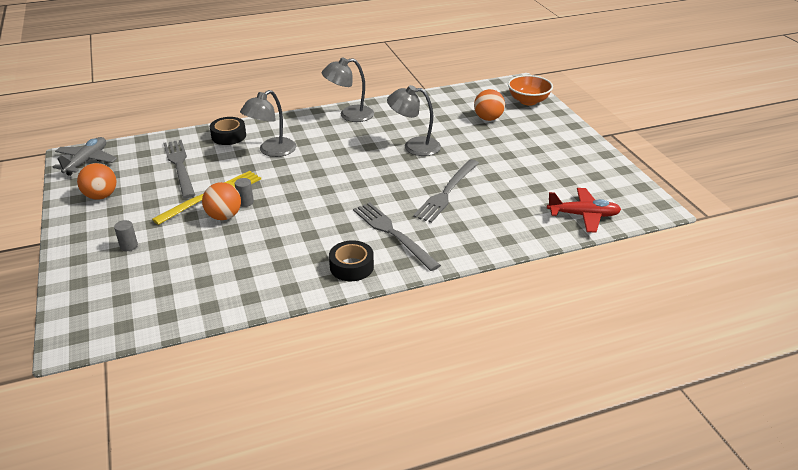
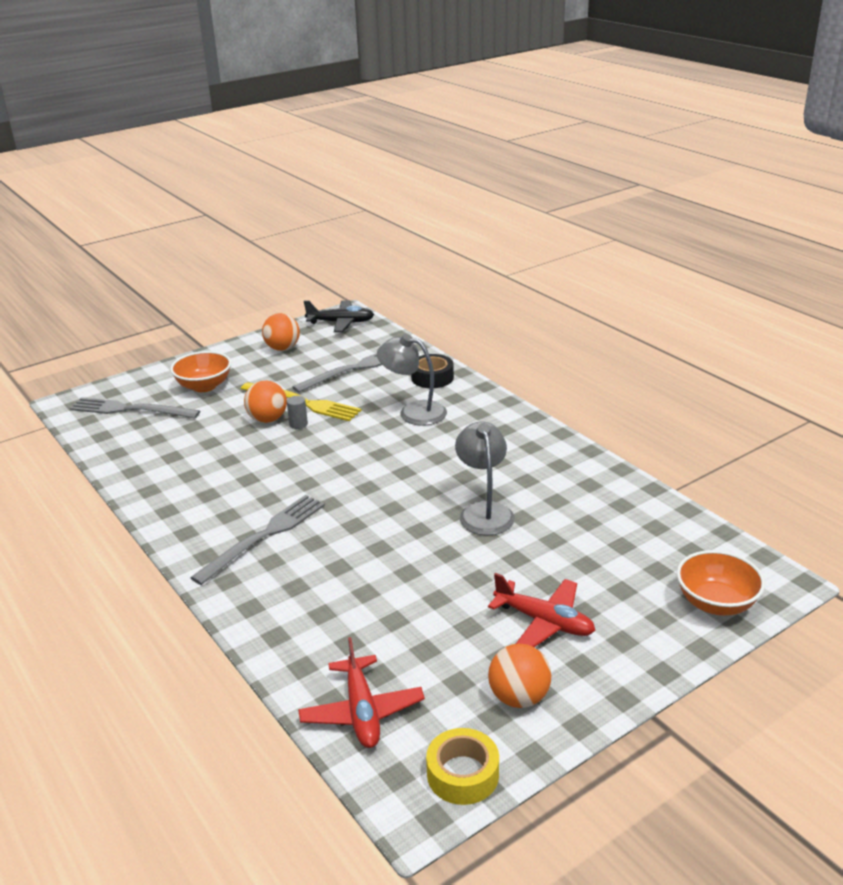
camera: 75 degrees right, 5 degrees down
(87, 161) = (341, 323): grey plane -> black plane
(129, 246) = (204, 386): grey cylinder -> orange bowl
(349, 115) = (538, 442): grey lamp -> none
(351, 267) = (192, 520): black tape -> none
(447, 192) = (375, 562): grey fork -> grey fork (130, 409)
(488, 118) = (616, 567): orange ball -> orange ball (519, 697)
(526, 147) = (544, 622): none -> red plane
(634, 191) = (463, 774): none -> yellow tape

